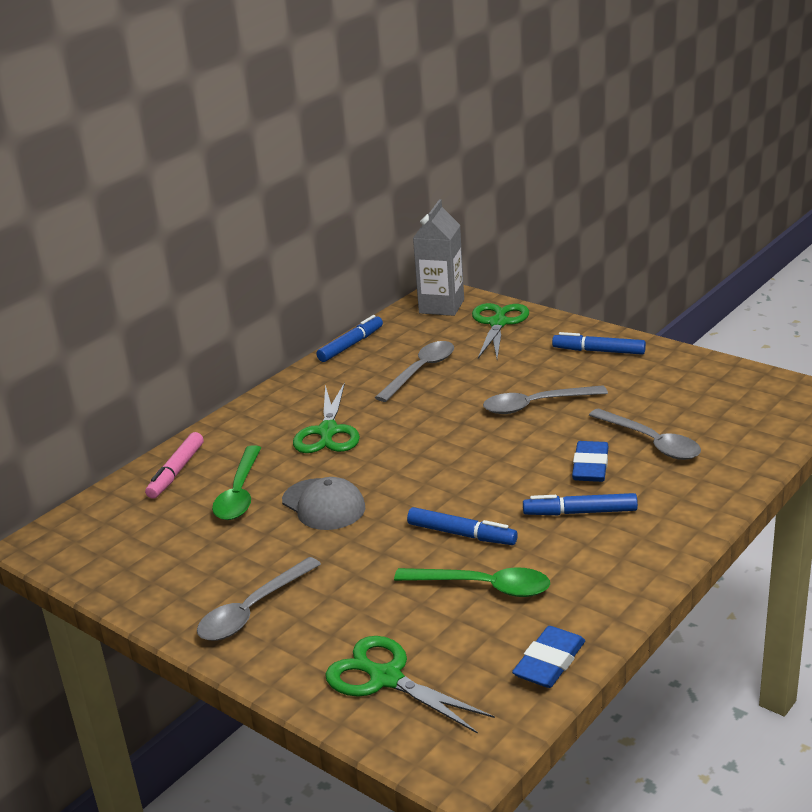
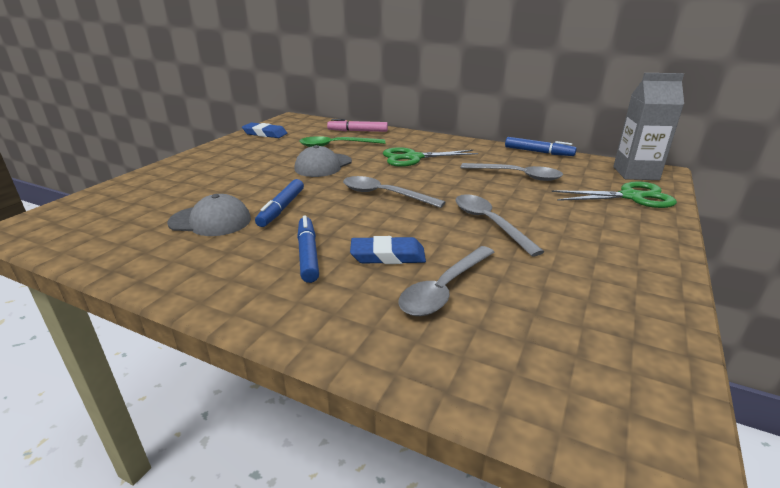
camera: 75 degrees right, 0 degrees up
(253, 610) = (216, 161): grey spoon -> grey spoon (384, 195)
(386, 678) = (125, 199): green scissors -> none
(483, 587) = (210, 221): green spoon -> grey cap
(549, 662) = (100, 252): blue eraser -> blue eraser (265, 134)
(598, 351) = (626, 249): blue marker -> none

